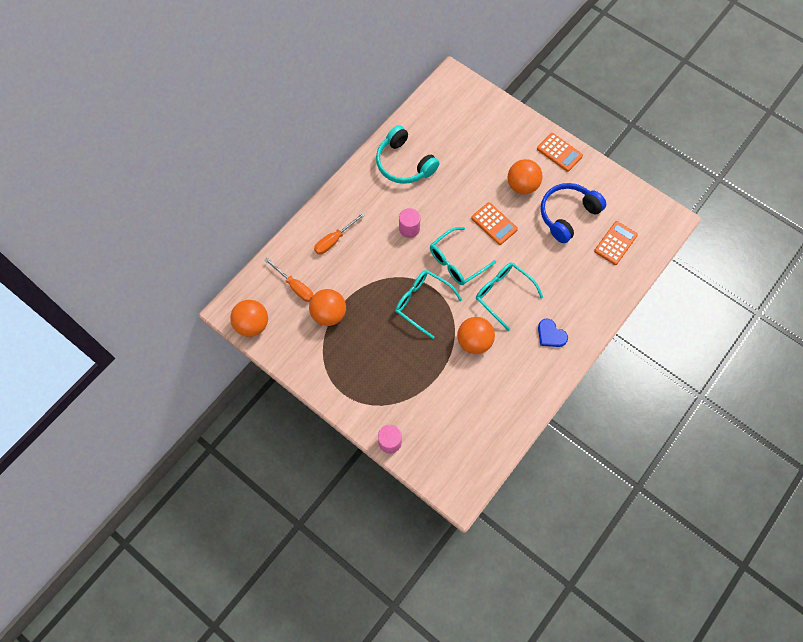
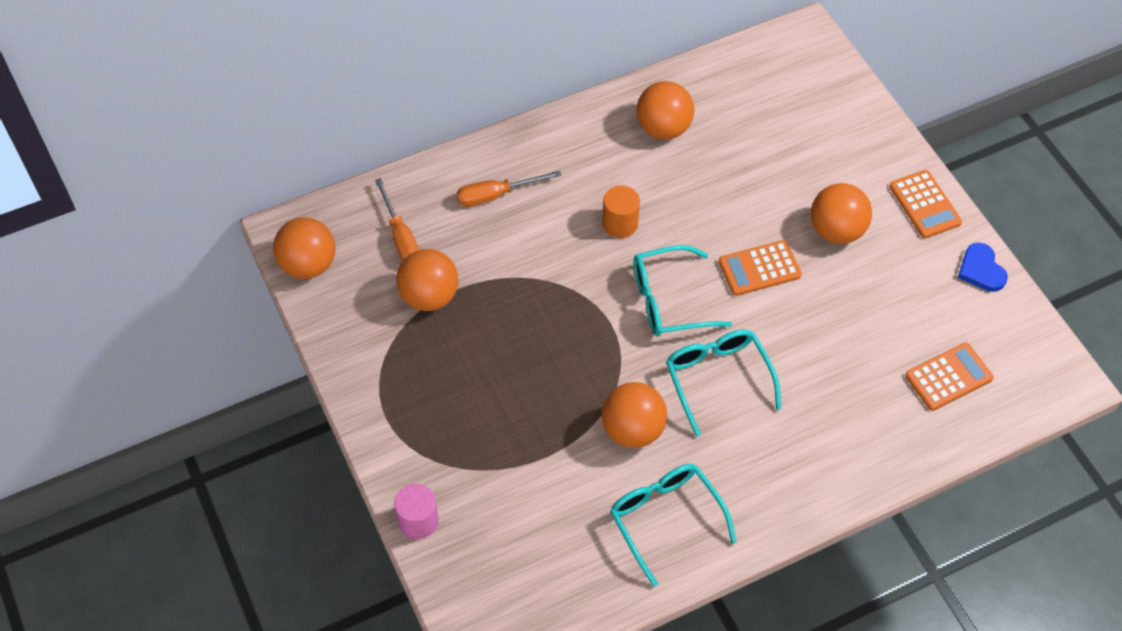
camera: 25 degrees right, 10 degrees down
(404, 163) = (663, 128): turquoise headphones -> orange ball
(409, 229) = (620, 223): pink cylinder -> orange cylinder
(422, 303) = (581, 338): turquoise glasses -> turquoise glasses (665, 518)
(494, 224) = (759, 269): orange calculator -> orange calculator turned 90 degrees clockwise
(550, 335) = (763, 472): blue heart -> blue heart (981, 270)
(567, 215) = (889, 302): blue headphones -> none

